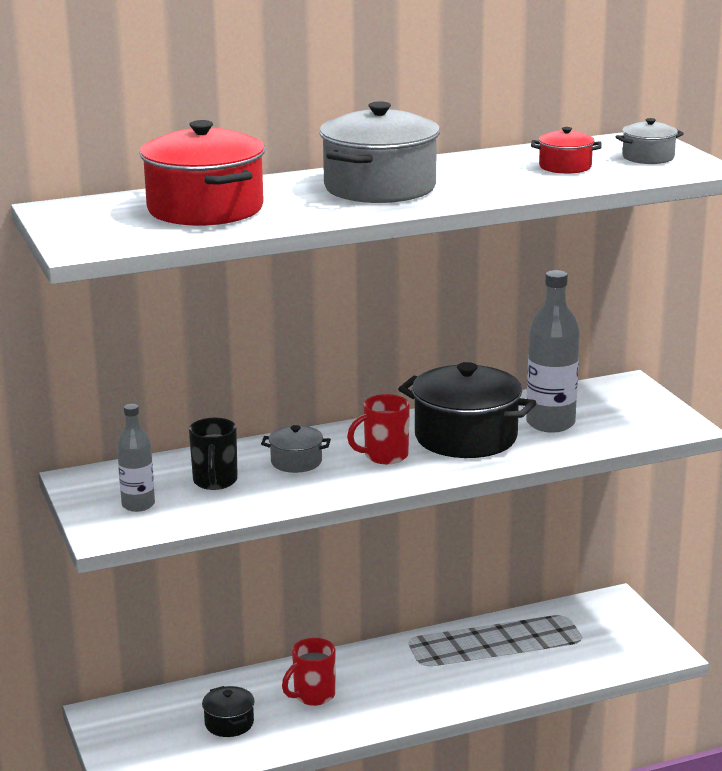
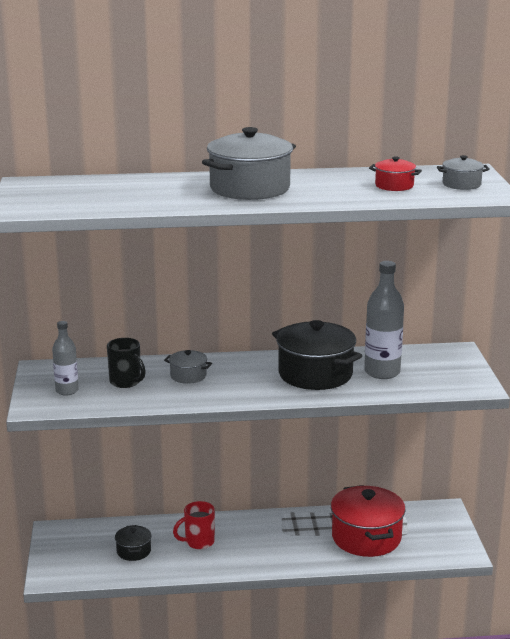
camera: 15 degrees right, 0 degrees up
(205, 209) = (120, 192): red pot -> red pot (366, 537)
(215, 482) = (126, 382): black mug -> black mug turned 60 degrees counterclockwise
(384, 456) = (250, 380): red mug -> none

